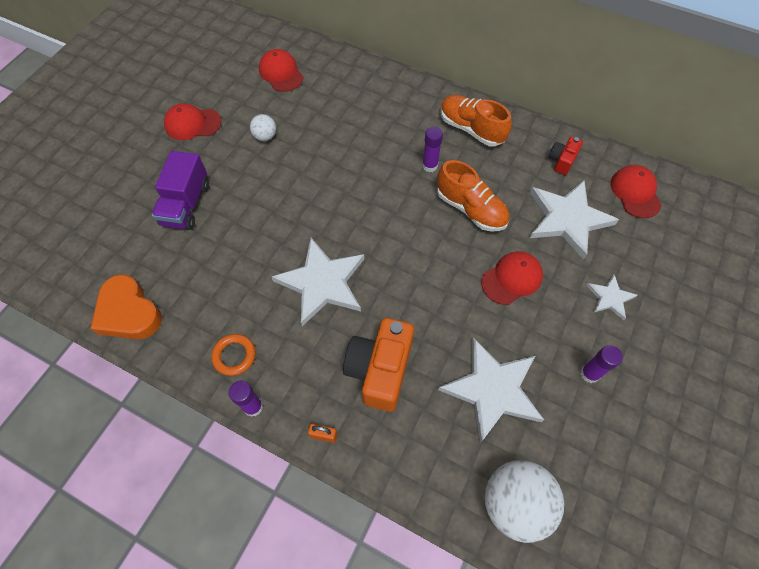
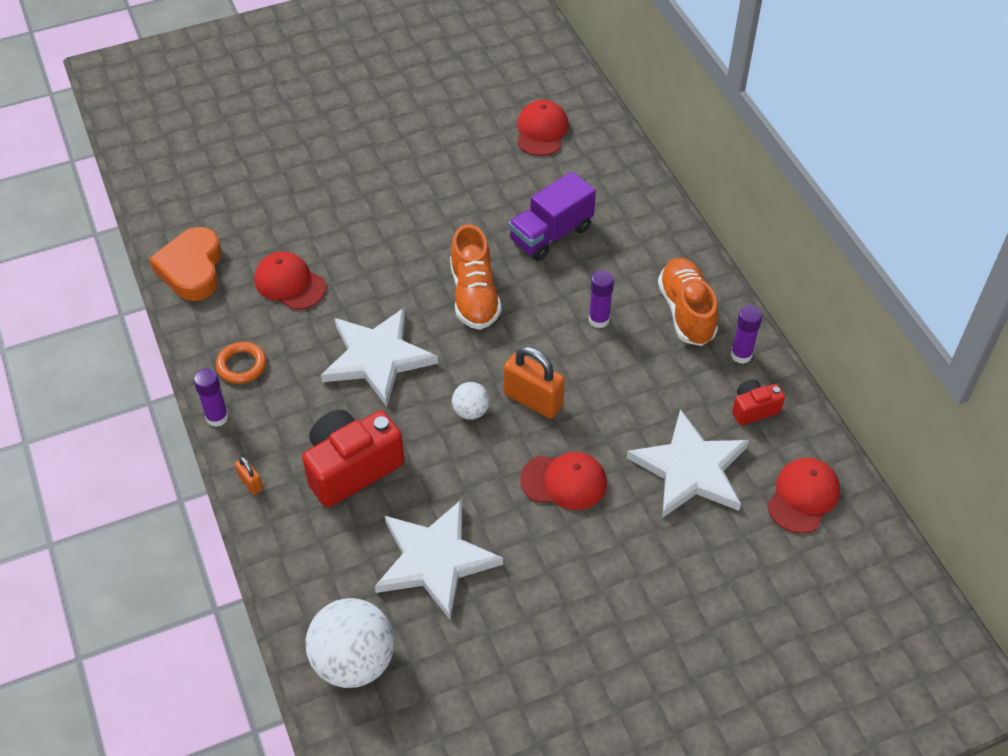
camera: 40 degrees right, 10 degrees down
(186, 204) = (326, 206): purple truck -> purple truck (551, 234)
(192, 124) = (404, 132): red cap -> red cap (289, 283)
(265, 136) = (461, 186): white ball -> white ball (471, 411)
(380, 370) = (351, 468): orange camera -> red camera
(443, 241) = (533, 400): none -> orange padlock
(470, 209) = (595, 389): orange shoe -> orange shoe (474, 295)
(589, 373) = (545, 618): purple glue stick -> purple glue stick (741, 355)
(610, 298) = (647, 572): white star -> none

